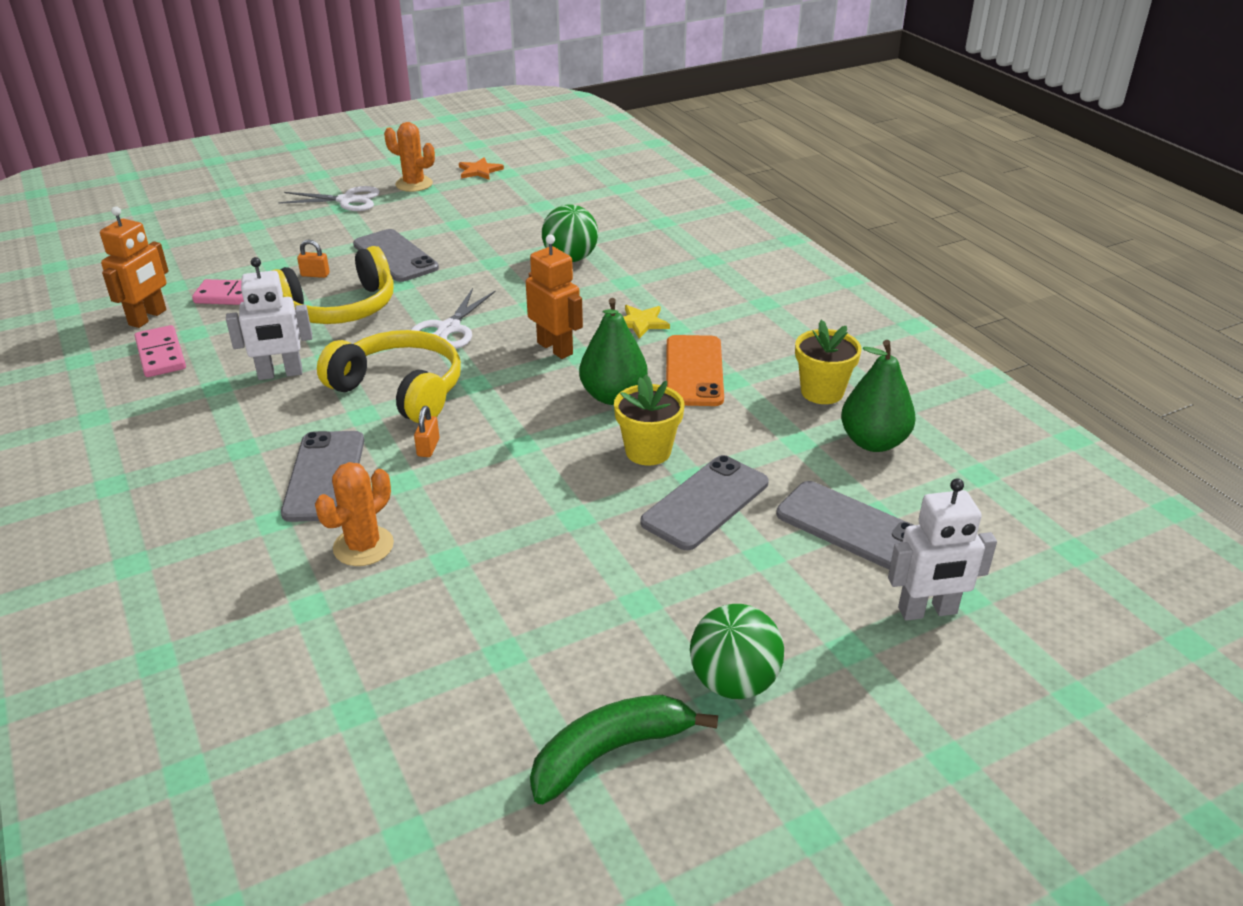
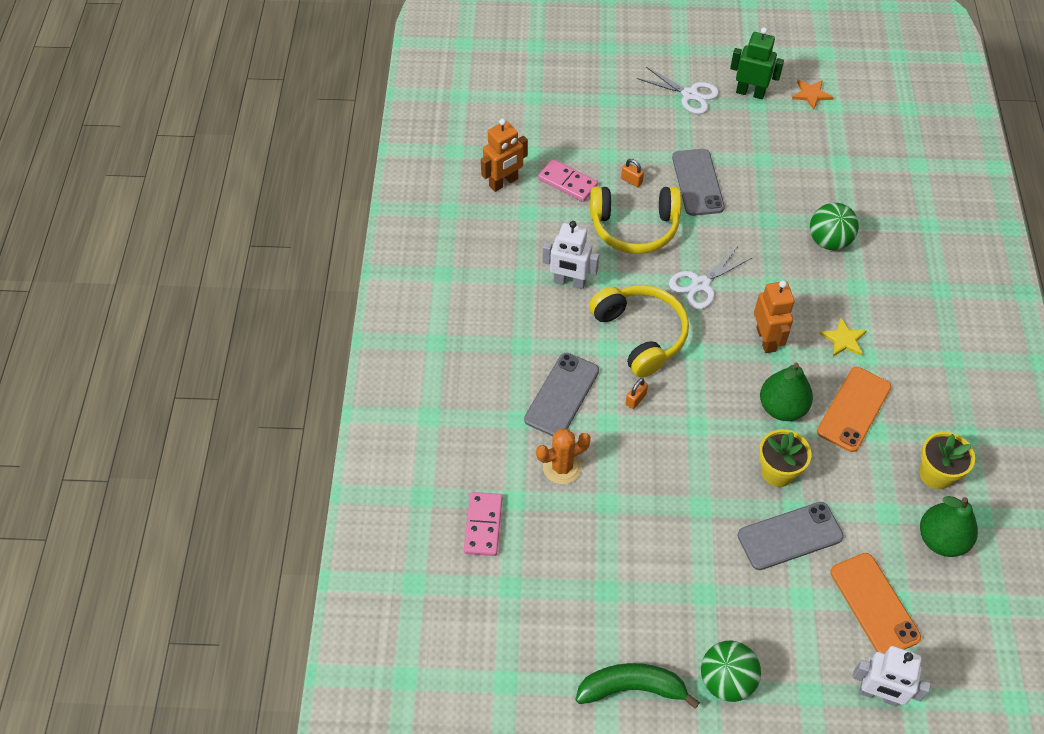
camera: 30 degrees right, 20 degrees up
(161, 354) = (500, 227): pink domino -> pink domino (483, 525)
(414, 184) = (750, 93): orange cactus -> green robot
(851, 526) = (874, 604): grey phone -> orange phone

